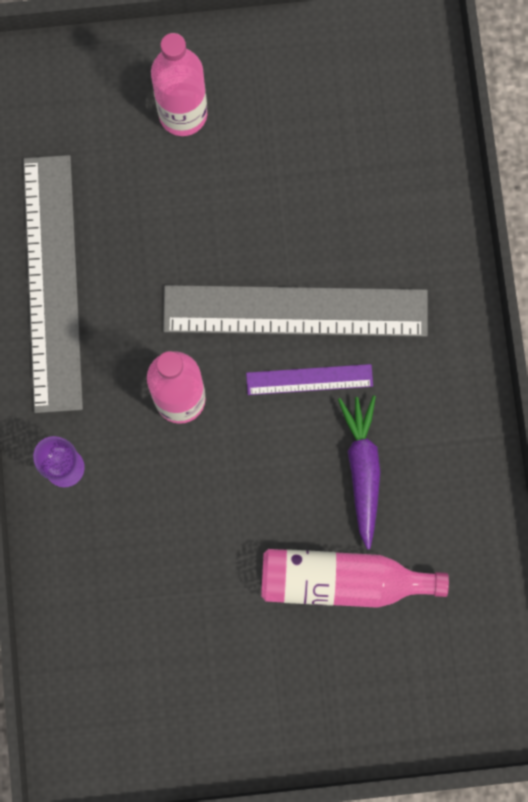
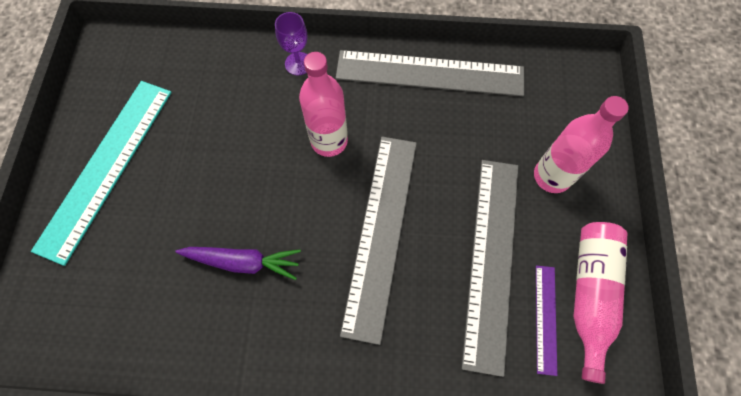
camera: 100 degrees right, 10 degrees down
(269, 688) = (106, 167): none -> turquoise ruler
(305, 177) = (492, 260): none -> grey ruler
(309, 379) = (324, 234): purple ruler -> purple ruler (546, 318)
(342, 580) = (163, 230): pink bottle -> pink bottle (590, 294)

